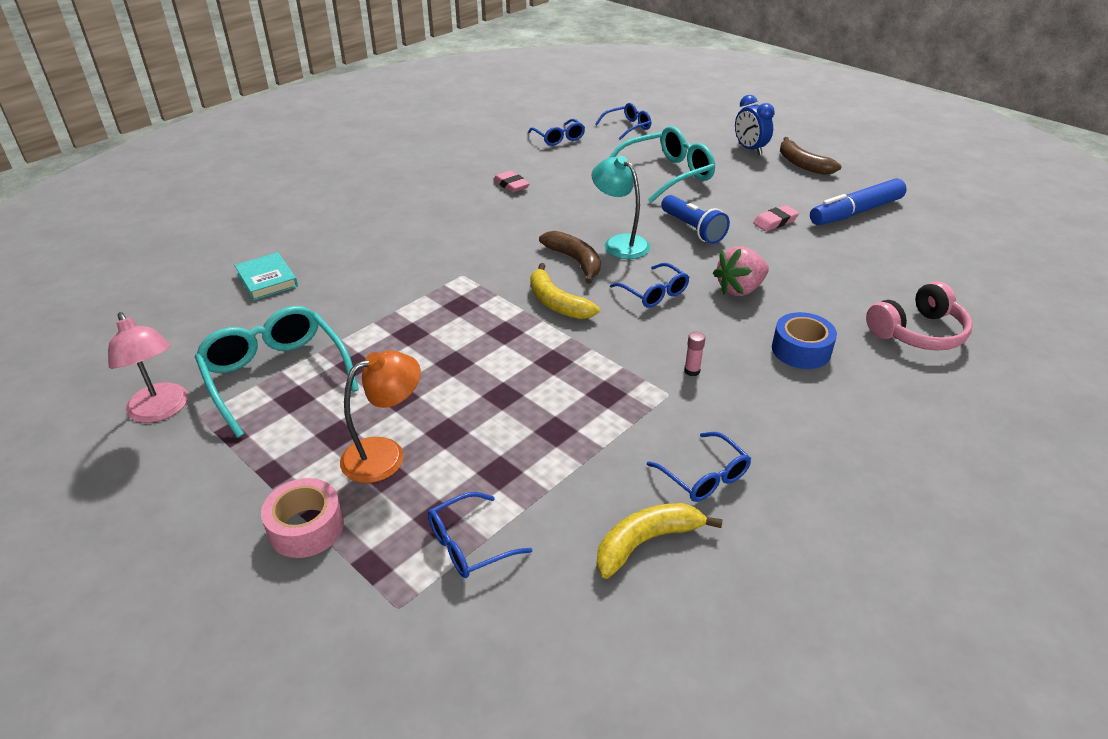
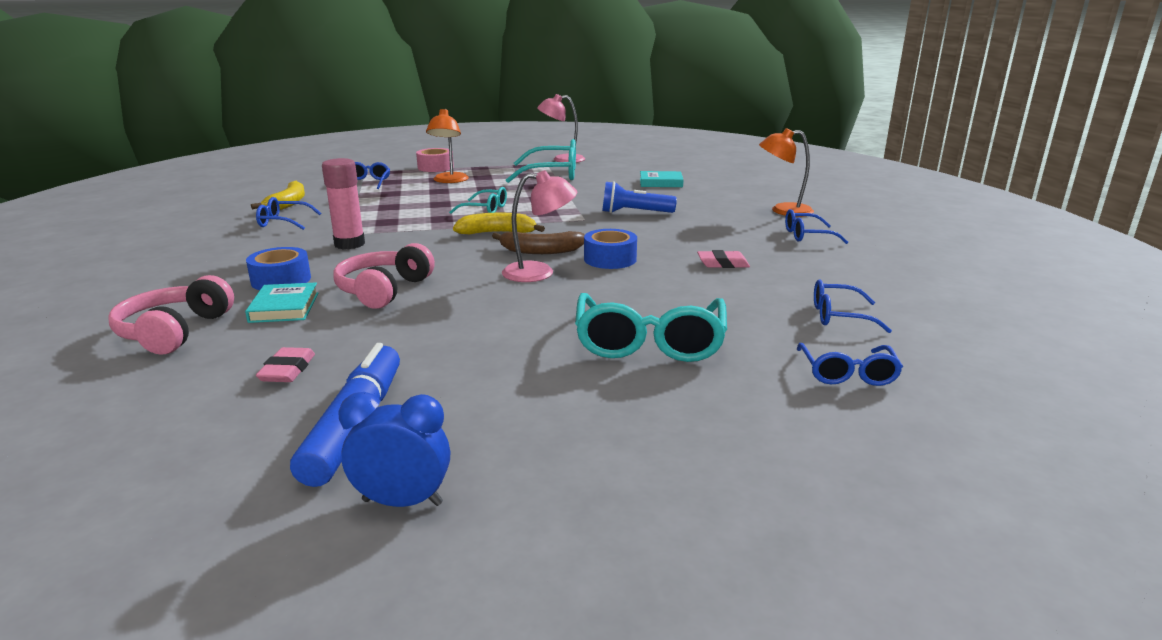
camera: 125 degrees right, 15 degrees down
(336, 192) = (783, 211): none -> orange lamp
(491, 348) = (485, 209): none -> turquoise glasses
(555, 226) = (610, 259): none -> blue tape
(619, 243) = (539, 272): turquoise lamp -> pink lamp
(654, 293) = (446, 261): blue glasses -> blue glasses (807, 235)
(692, 371) = (349, 244): pink glue stick -> pink glue stick, size x2.25
(693, 229) = (506, 309): blue flashlight -> blue flashlight (634, 213)
(740, 289) = (384, 290): pink strawberry -> pink headphones
(750, 149) = (655, 444): blue clock -> blue clock (402, 502)
(775, 222) = (440, 357): pink eraser -> pink eraser (287, 370)
(802, 164) = (539, 466): brown banana -> none
(825, 313) = (284, 307): none -> turquoise book

